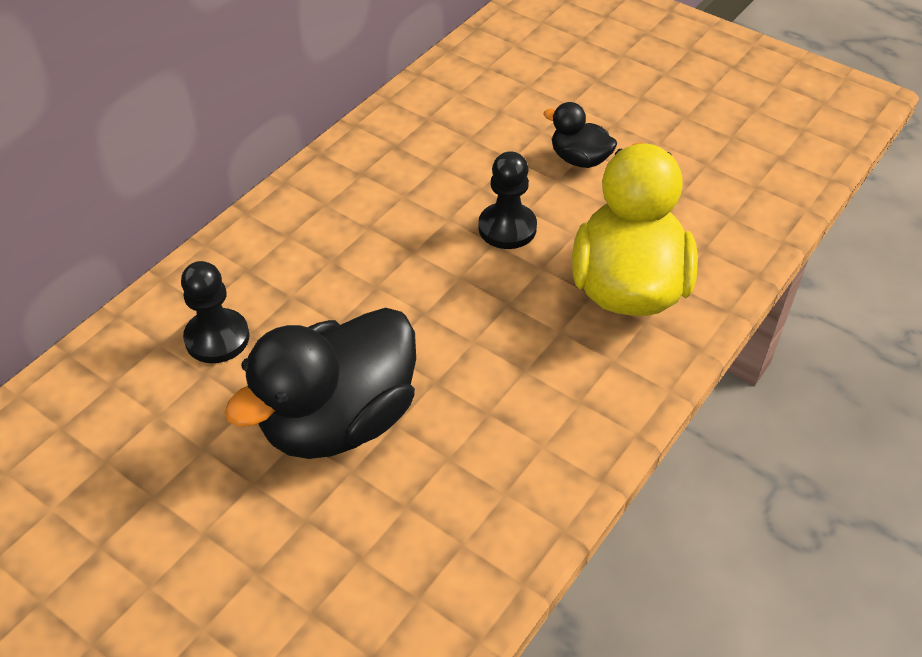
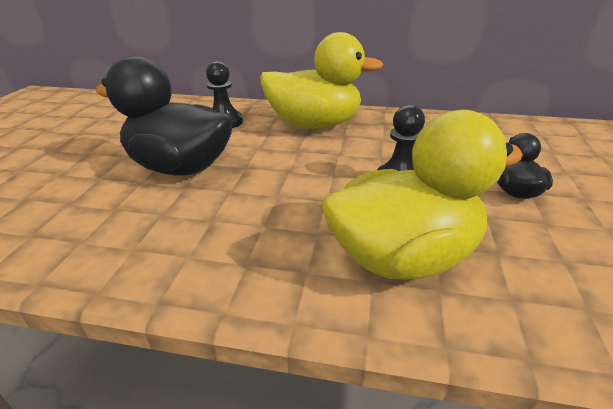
camera: 65 degrees right, 15 degrees down
(312, 241) = (314, 125): none -> yellow duck

